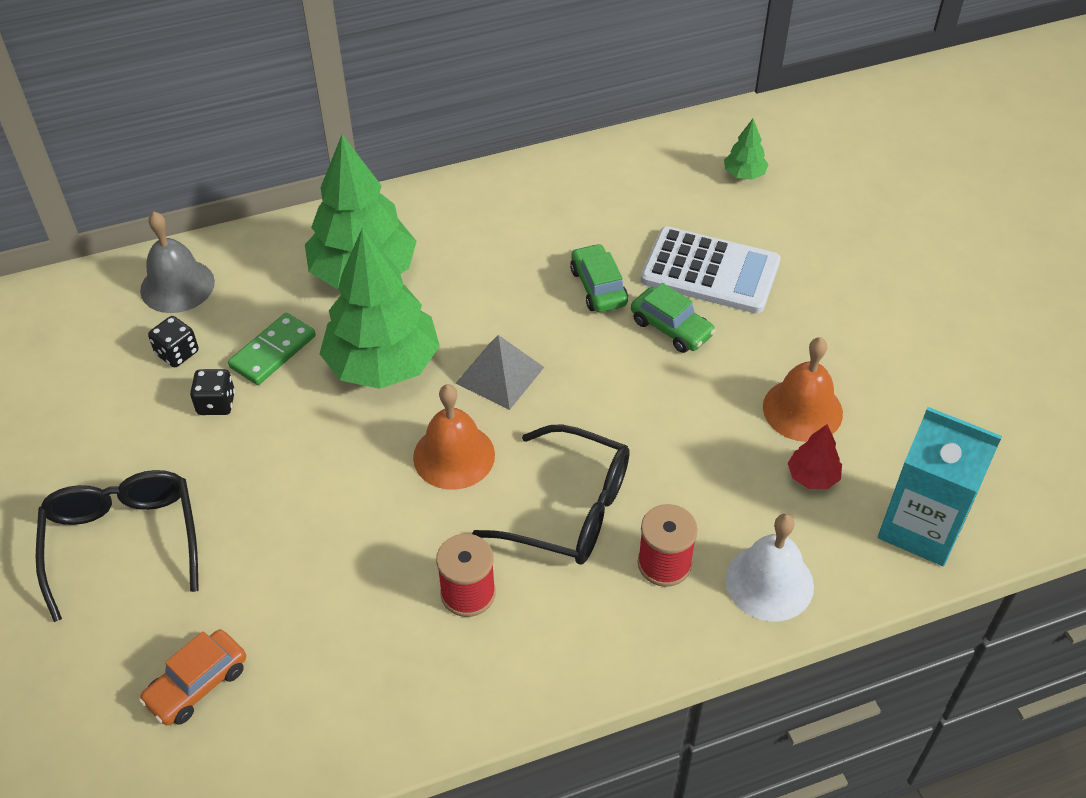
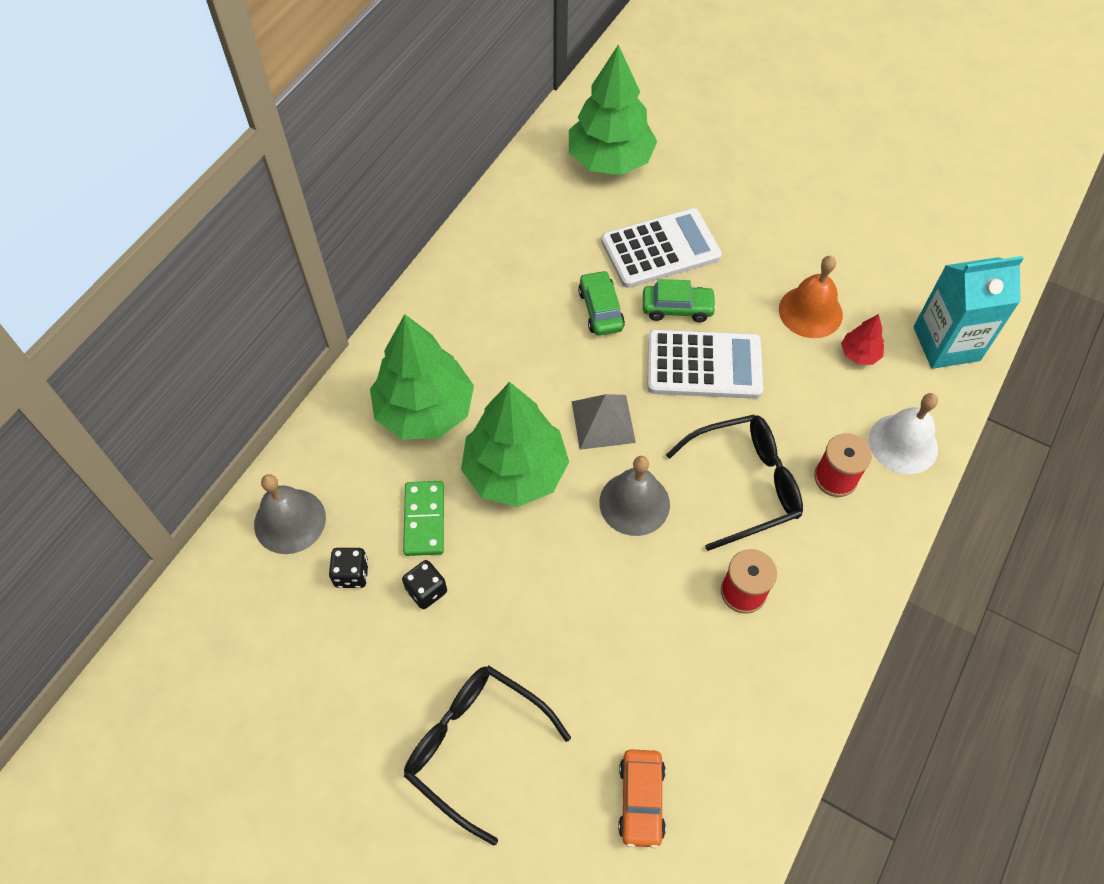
camera: 40 degrees left, 10 degrees up
(454, 456) = (634, 503): orange bell -> grey bell
(598, 287) = (600, 310): green car -> green car turned 45 degrees clockwise
(643, 389) = (704, 365): none -> white calculator
(744, 174) = (610, 160): green tree -> green tree, size x2.32

